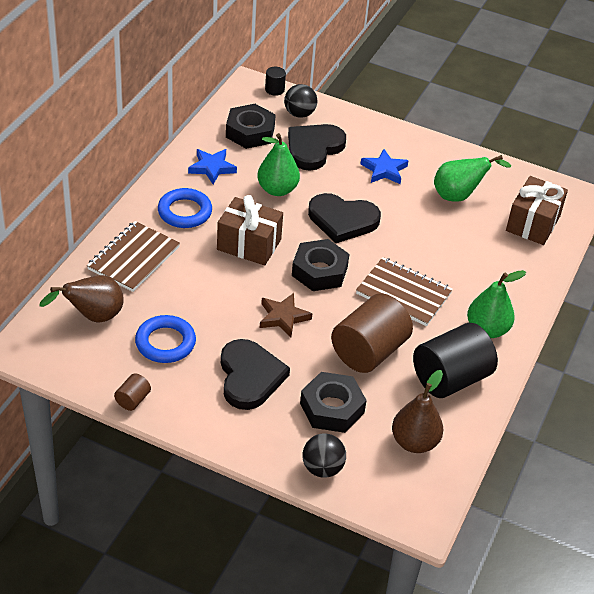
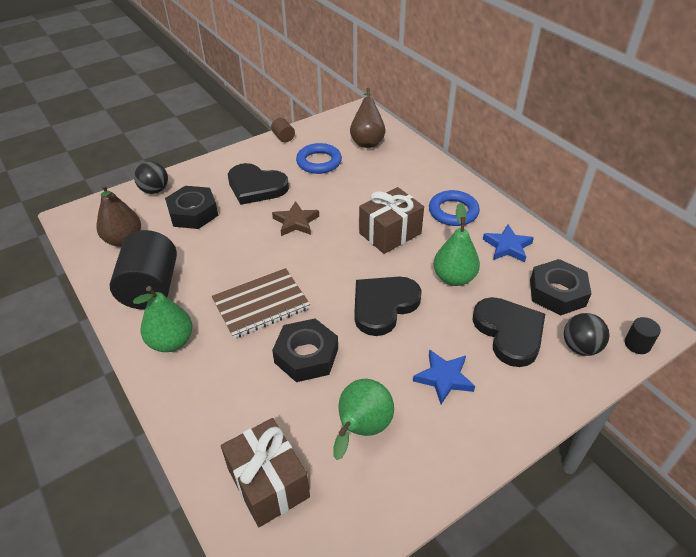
camera: 125 degrees right, 0 degrees up
(134, 258) = (413, 172): brown notebook -> none
(319, 271) = (329, 262): black nut -> black nut (306, 355)
(369, 351) = (222, 253): brown cylinder -> none

